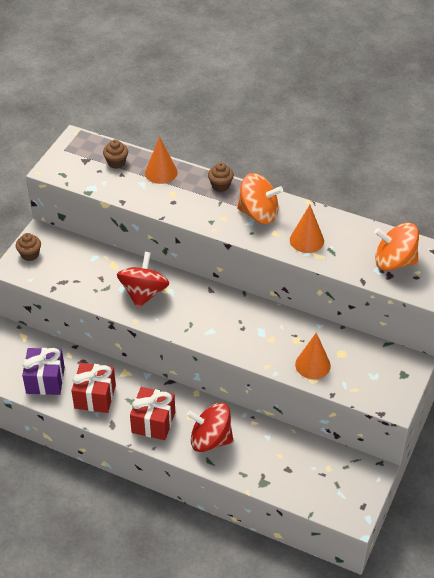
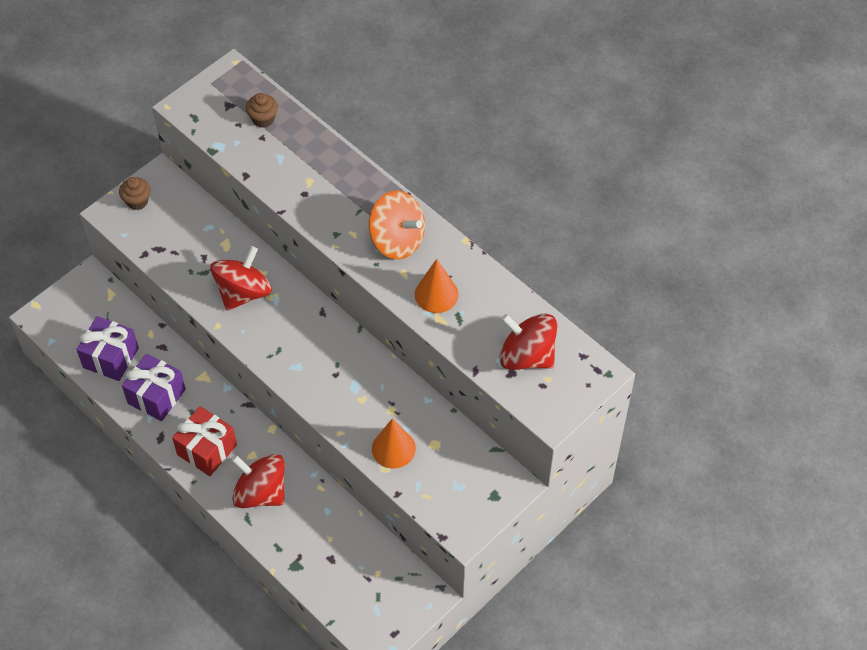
camera: 20 degrees right, 10 degrees up
(95, 396) = (156, 396): red gift -> purple gift
(161, 172) = (309, 148): orange cone -> none
(220, 186) = (371, 187): brown cupcake -> none
(394, 261) = (527, 356): orange spinning top -> red spinning top

